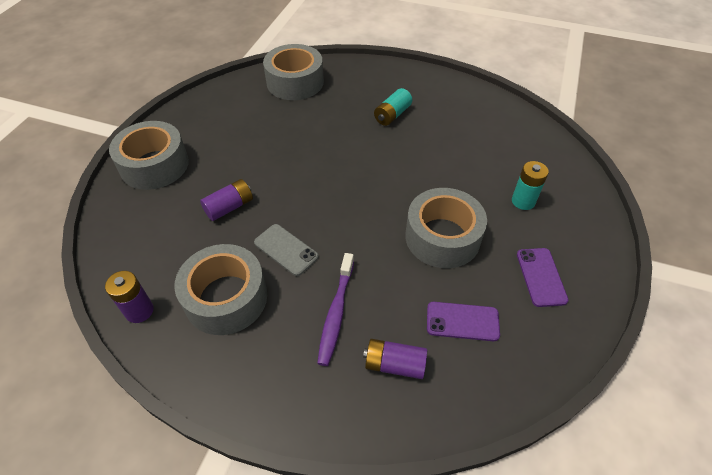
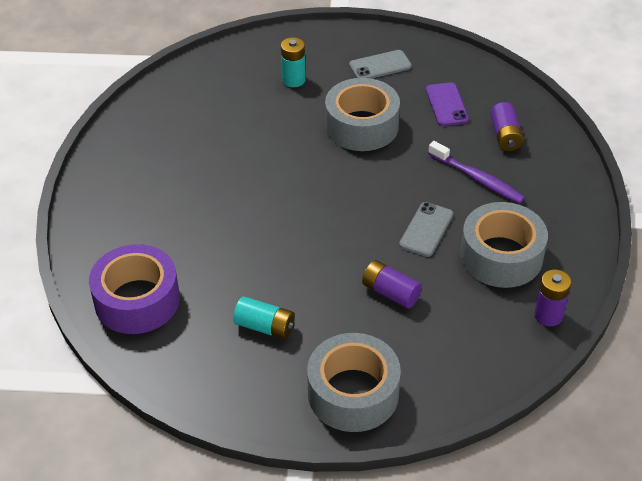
camera: 105 degrees left, 5 degrees down
(295, 82) = (137, 300): grey tape -> purple tape
(336, 312) = (477, 178): purple toothbrush -> purple toothbrush turned 45 degrees clockwise
(392, 115) = (185, 190): turquoise battery -> turquoise battery (265, 326)
(541, 277) = (380, 66): purple phone -> grey phone

